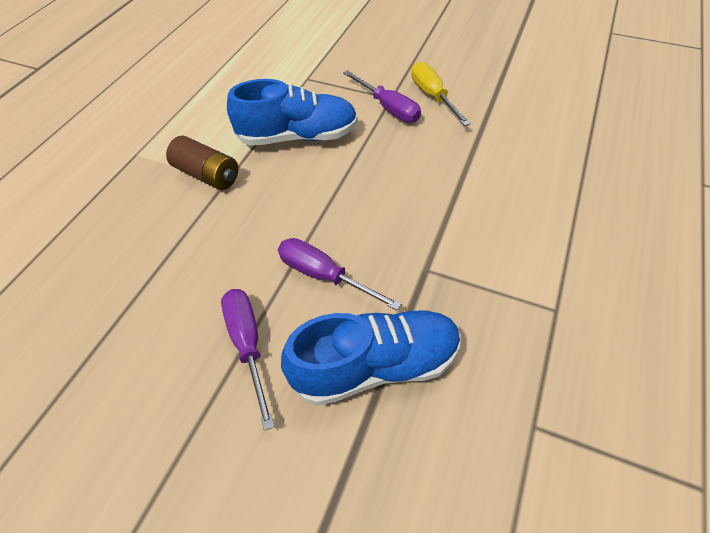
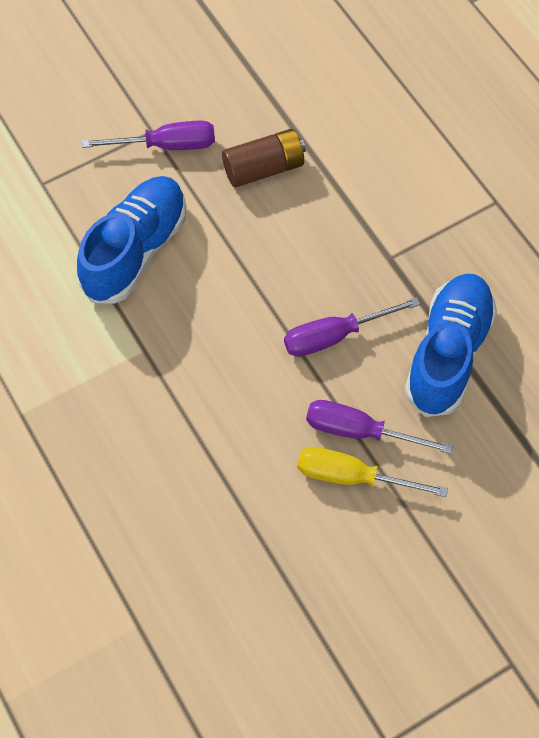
camera: 55 degrees left, 10 degrees up
(207, 175) = (120, 362): brown battery -> brown battery (264, 168)
(432, 96) = (185, 96): yellow screwdriver -> yellow screwdriver (352, 477)

